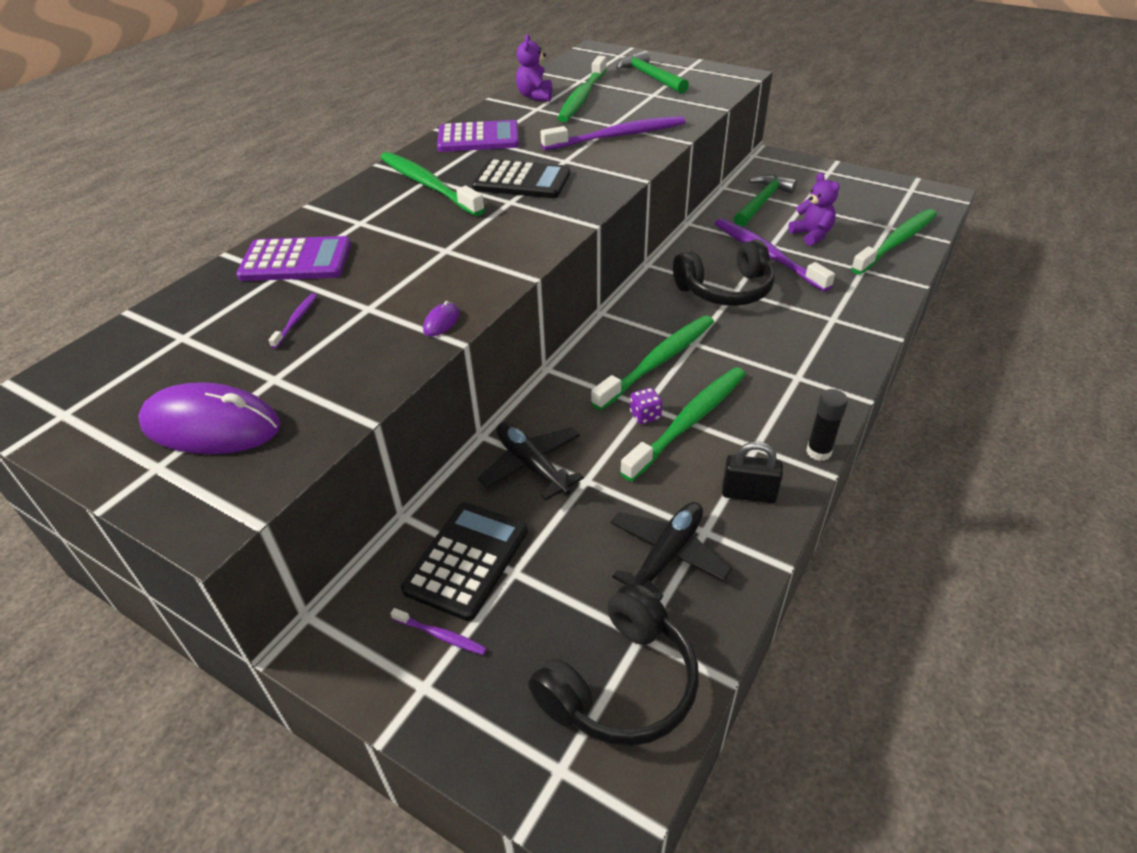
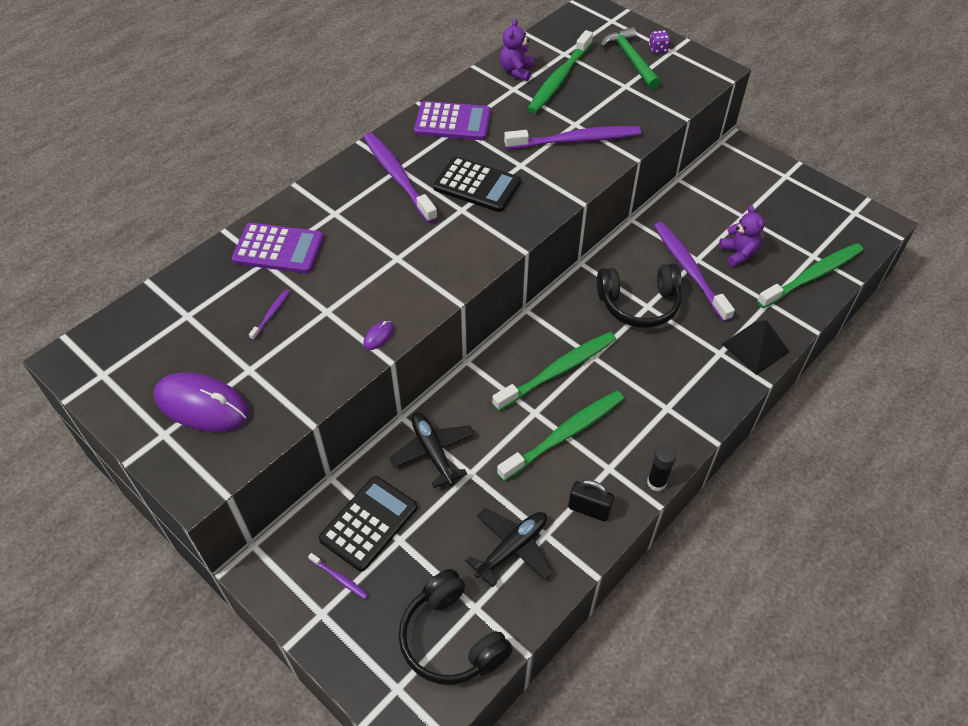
camera: 10 degrees right, 10 degrees up
(428, 185) = (397, 176): green toothbrush -> purple toothbrush
(620, 683) = (451, 638): black headphones -> black headphones turned 90 degrees clockwise
(645, 416) = (532, 422): purple dice -> purple dice (658, 49)
(762, 202) = (708, 205): green hammer -> none
(869, 309) = (755, 348): none -> black pyramid

